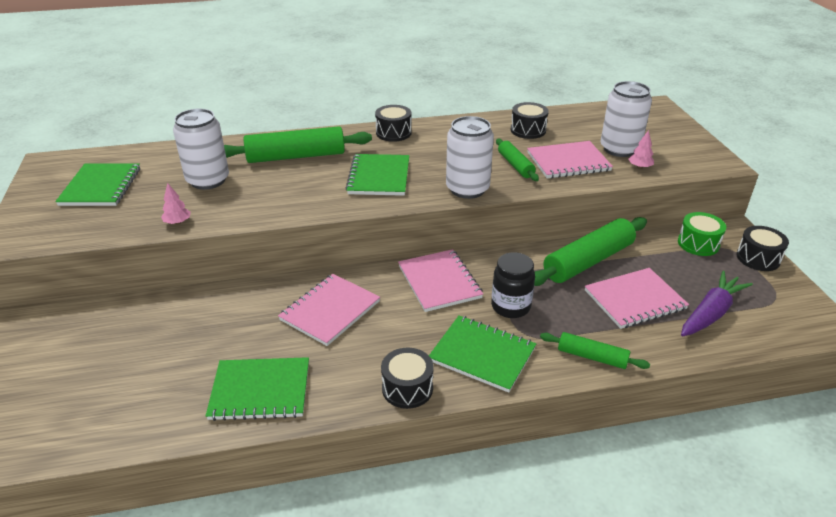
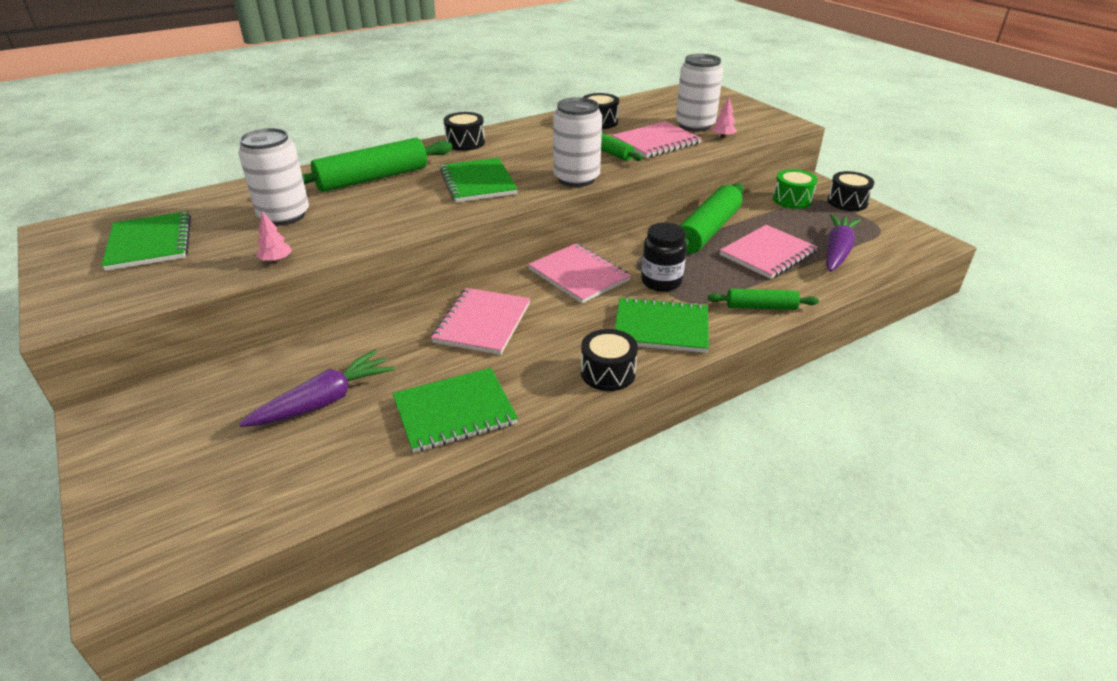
camera: 20 degrees left, 0 degrees up
(169, 352) = (324, 401): none -> purple carrot

